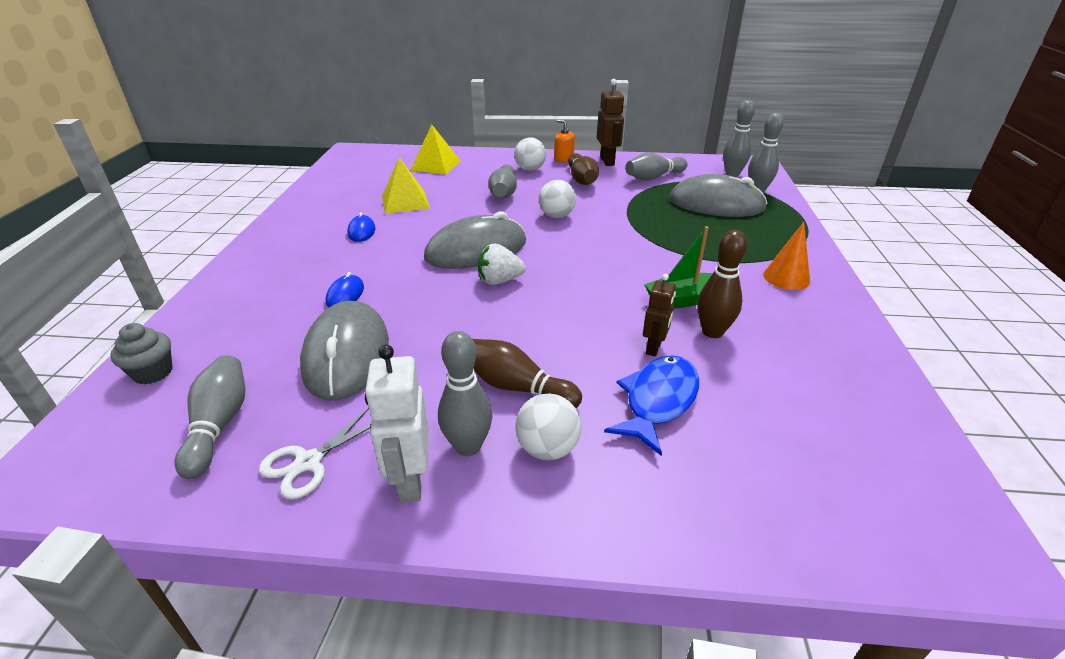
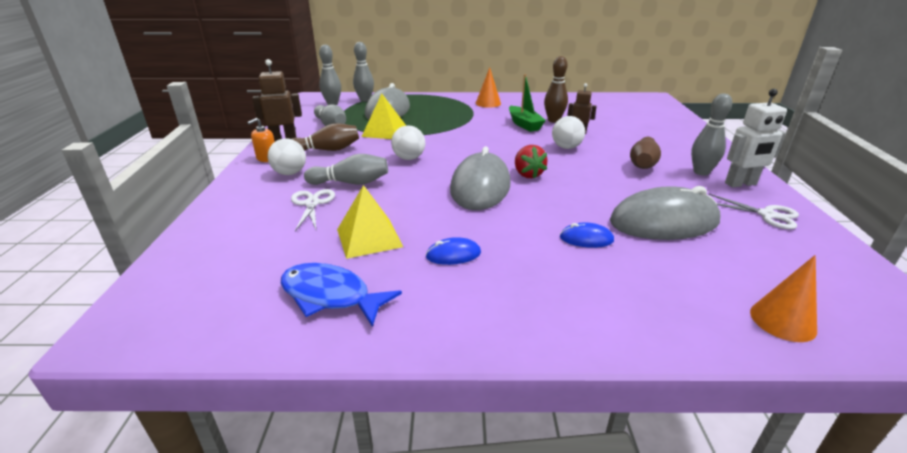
camera: 95 degrees left, 5 degrees down
(153, 372) = (782, 321): grey cupcake -> orange cone
(219, 424) = (784, 258): grey bowling pin -> none
(436, 165) = (246, 231): yellow pyramid -> yellow pyramid (384, 131)
(469, 181) = (312, 203): none -> white scissors
(476, 250) = (480, 187): grey mouse -> grey mouse turned 45 degrees clockwise
(499, 281) = (528, 174): white strawberry -> red strawberry
(547, 448) = (681, 154): white ball -> white ball (566, 147)
(658, 401) = (622, 133): blue fish -> blue fish (330, 296)

